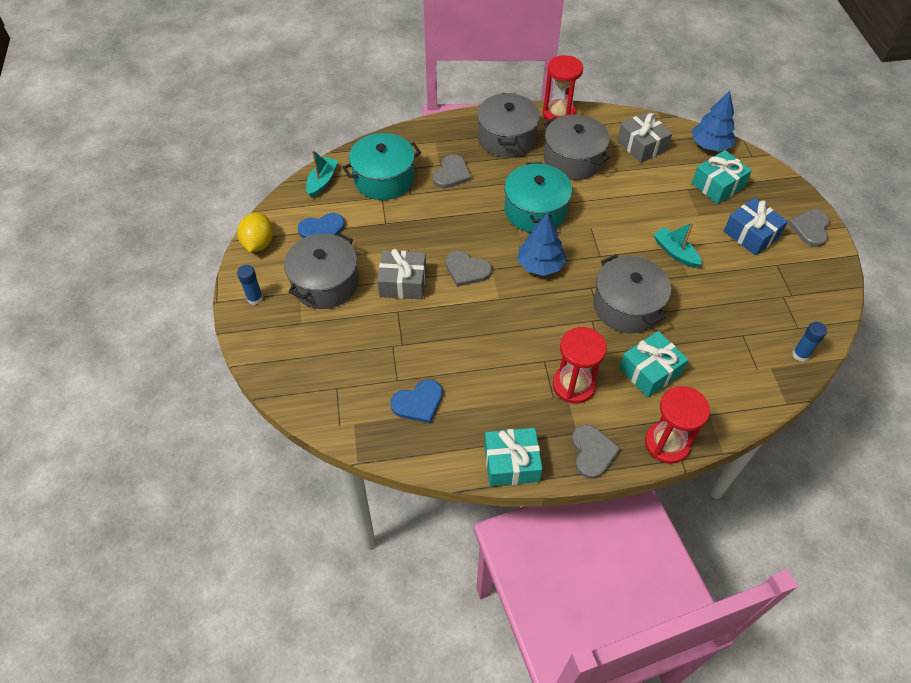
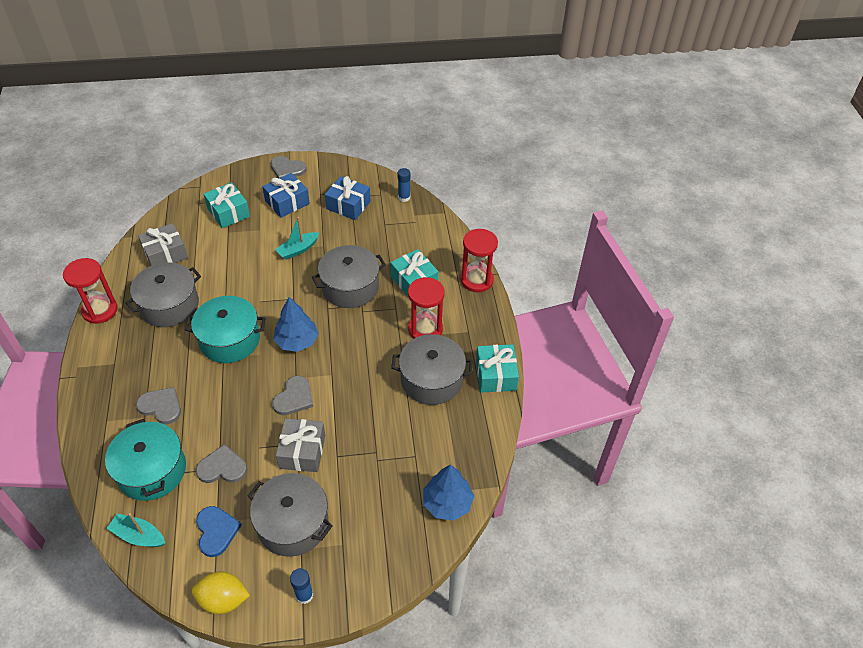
camera: 90 degrees left, 5 degrees down
(418, 402) = (439, 439): blue heart -> none
(506, 138) = (122, 356): grey pot -> grey pot (431, 379)
(592, 452) = (485, 323): grey heart -> grey heart (222, 467)
(710, 145) = (179, 209): blue tree -> blue tree (447, 503)
(765, 295) = (348, 205): none -> blue gift

